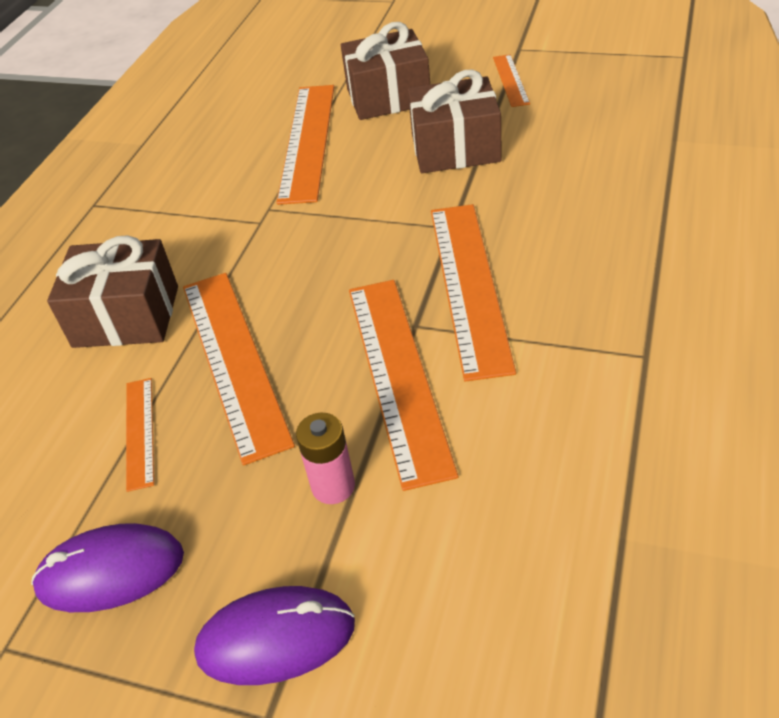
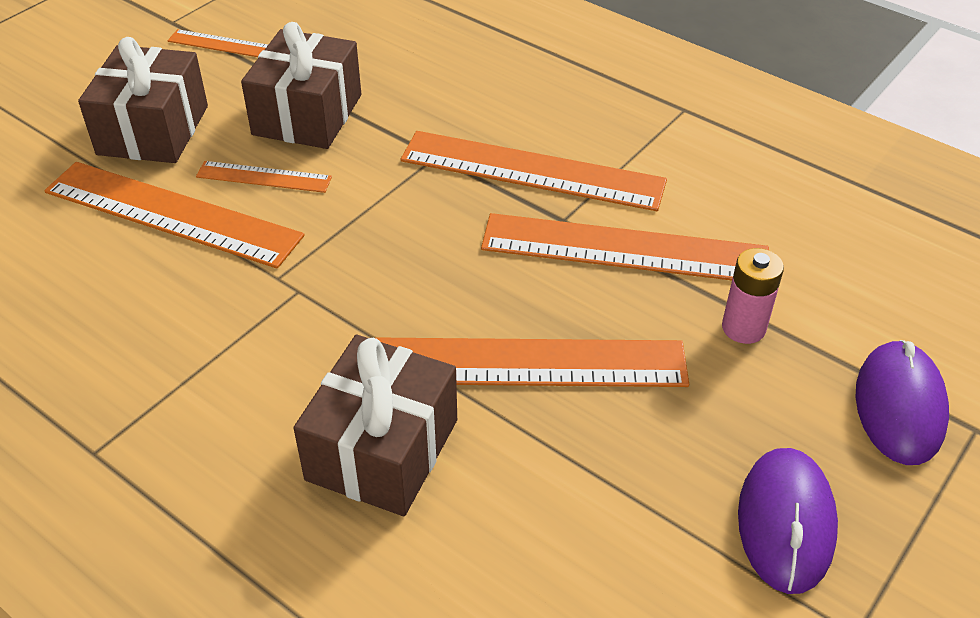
camera: 75 degrees left, 0 degrees up
(140, 432) = (596, 466): orange ruler -> orange ruler (264, 177)

